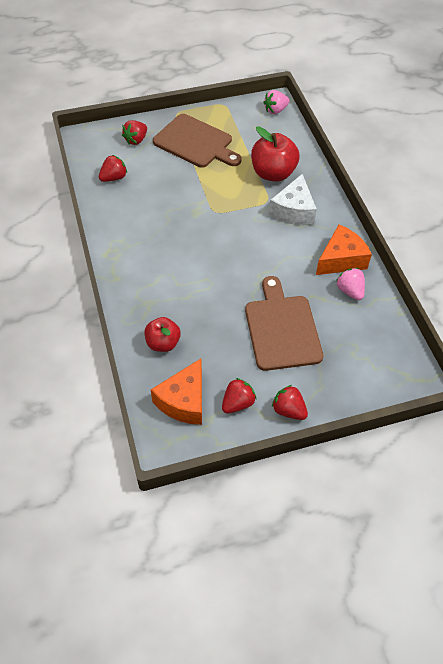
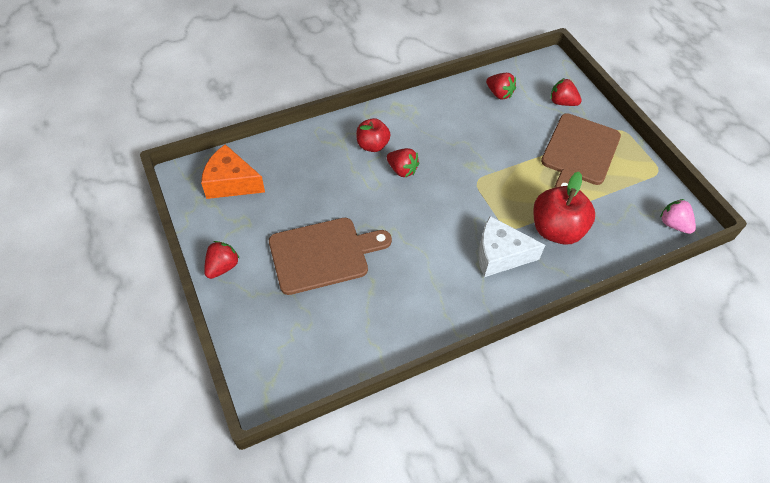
camera: 80 degrees right, 0 degrees up
(163, 343) = (295, 159): red apple -> red apple (372, 145)
(238, 403) = (230, 224): red strawberry -> red strawberry (402, 170)
(341, 259) = (434, 308): orange cheese -> none
(350, 291) = (386, 319): pink strawberry -> none

